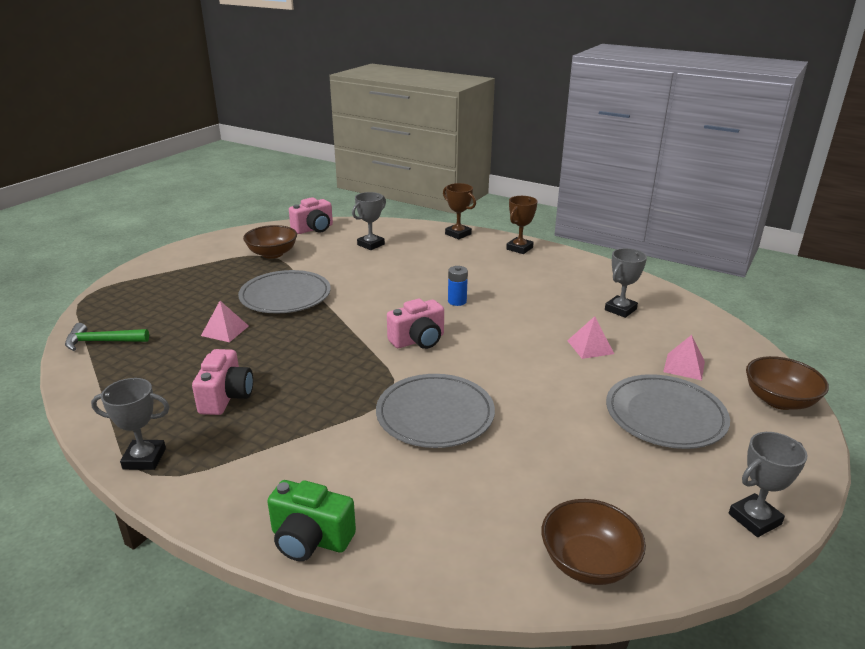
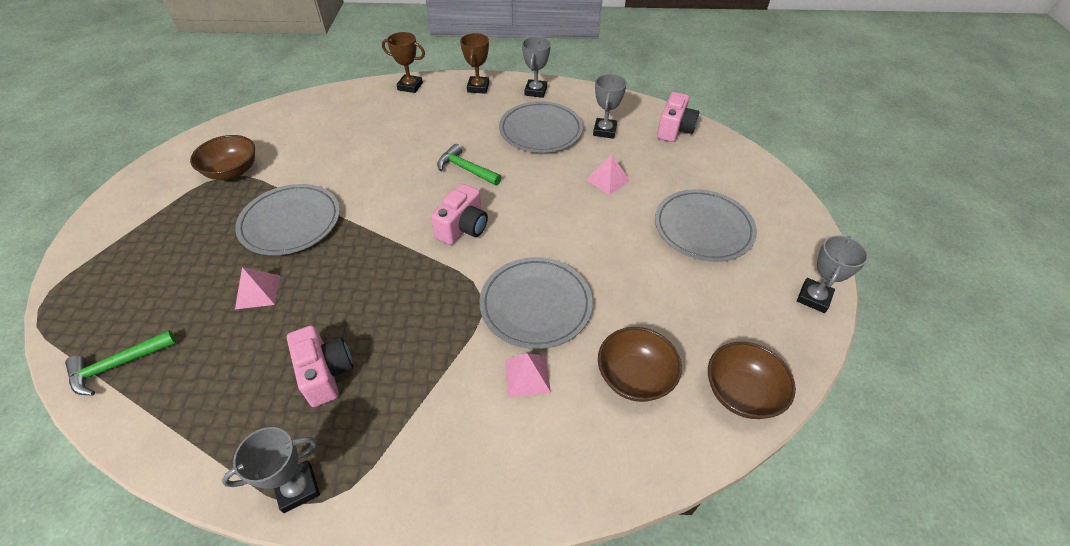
camera: 30 degrees left, 20 degrees up
(310, 539) = (527, 488): green camera -> none
(314, 229) = (254, 123): pink camera -> pink camera (674, 129)
(371, 244) = (332, 126): grey trophy -> grey trophy (535, 91)
(457, 301) = (466, 169): blue battery -> green hammer
(553, 293) = (540, 130): none -> grey plate
(684, 366) = (685, 173): pink pyramid -> pink pyramid (527, 375)
(779, 400) = (764, 182): brown bowl -> brown bowl (634, 377)

